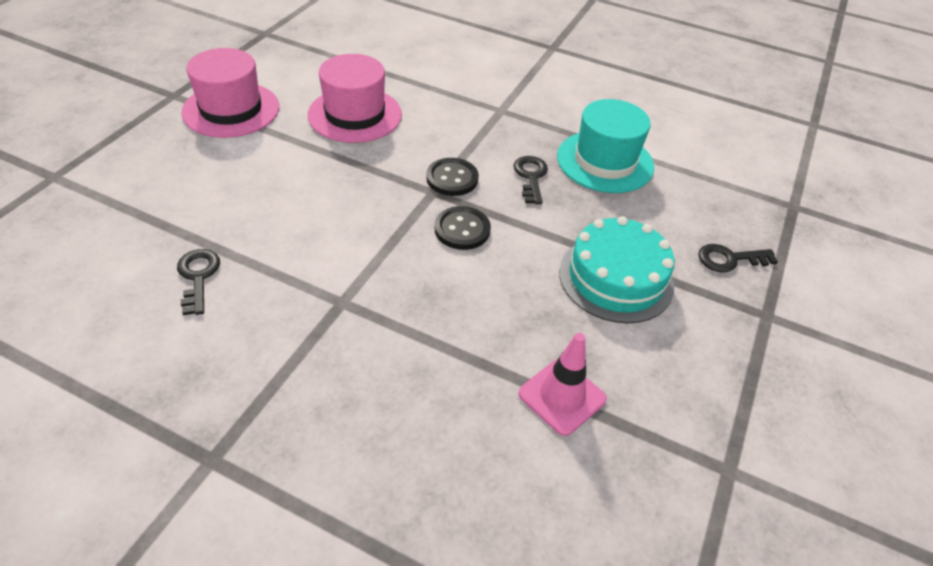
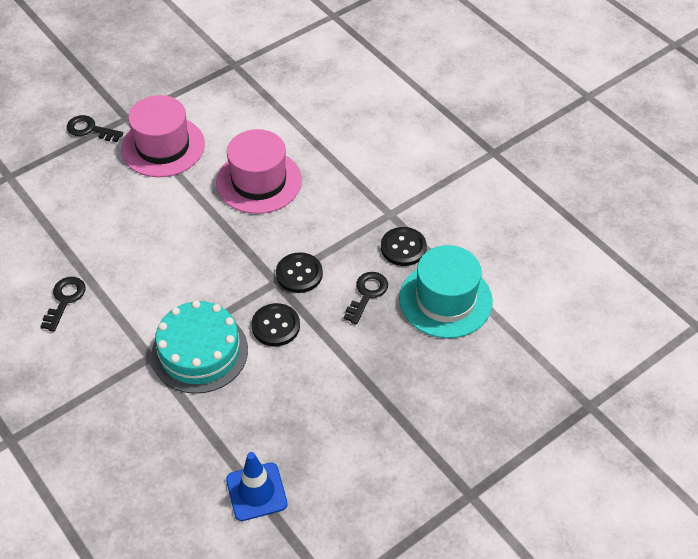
camera: 30 degrees right, 5 degrees up
(534, 132) = (403, 248): none -> black button
(562, 396) = (256, 492): pink traffic cone -> blue traffic cone
(616, 278) = (368, 414): turquoise cake -> turquoise cake (200, 352)
(729, 259) = (481, 434): black key -> black key (90, 129)

